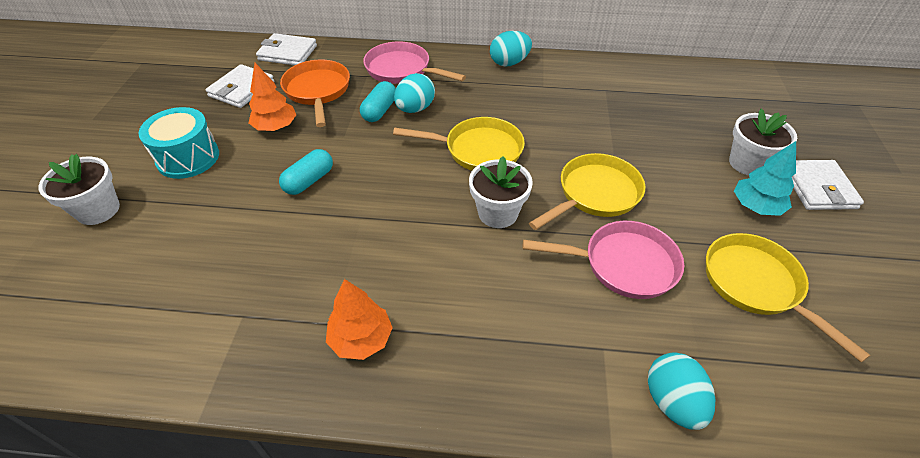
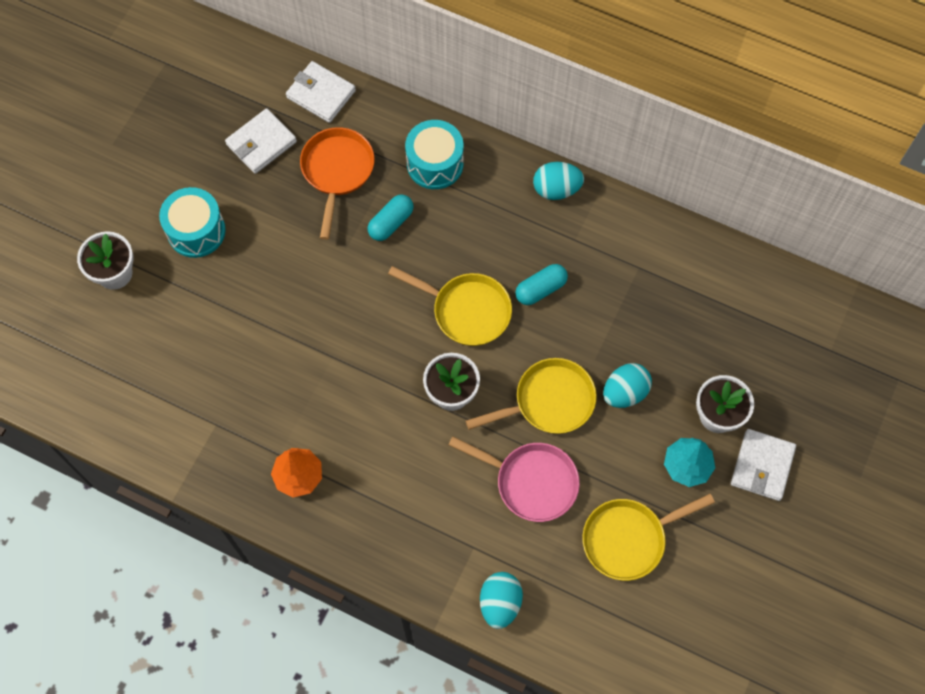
camera: 20 degrees right, 20 degrees up
(276, 127) = (284, 214): orange tree -> none
(309, 181) = (298, 298): turquoise capsule -> turquoise capsule (540, 289)
(402, 70) = (435, 164): pink pan -> turquoise drum
(415, 109) = (427, 231): turquoise egg -> turquoise egg (625, 392)
(756, 285) = (628, 539): yellow pan -> yellow pan turned 105 degrees counterclockwise

